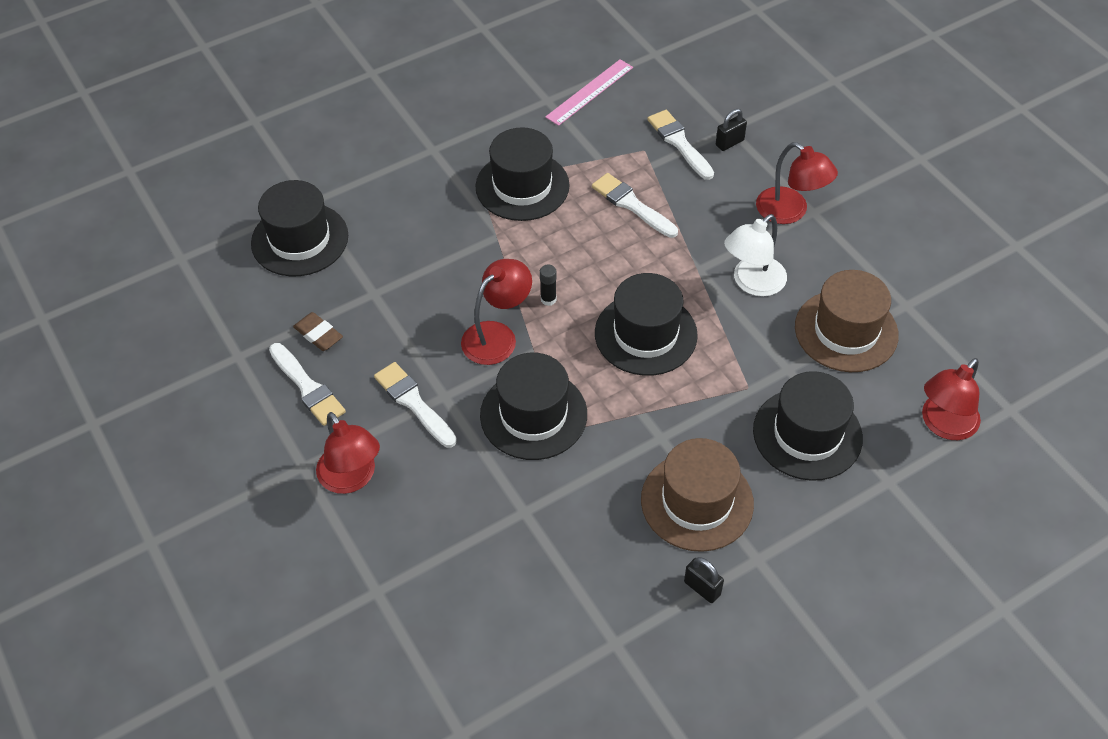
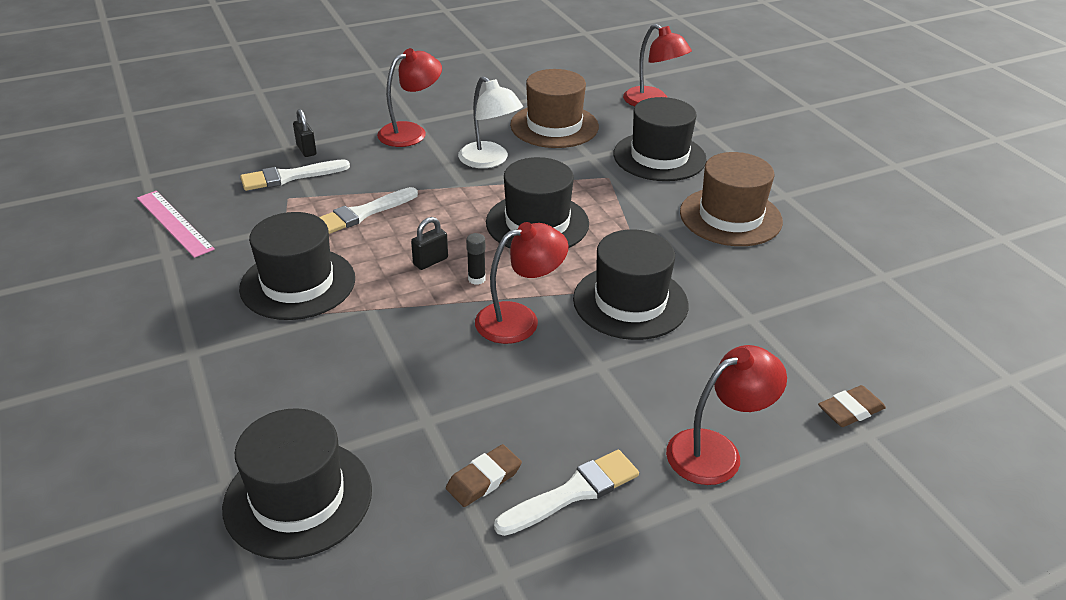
camera: 85 degrees left, 15 degrees down
(405, 582) = (850, 410): none -> brown eraser
(413, 403) = (607, 392): white brush -> none
(497, 336) = (519, 319): red lamp -> red lamp turned 105 degrees clockwise
(702, 588) = (818, 224): black padlock -> black padlock (430, 261)

